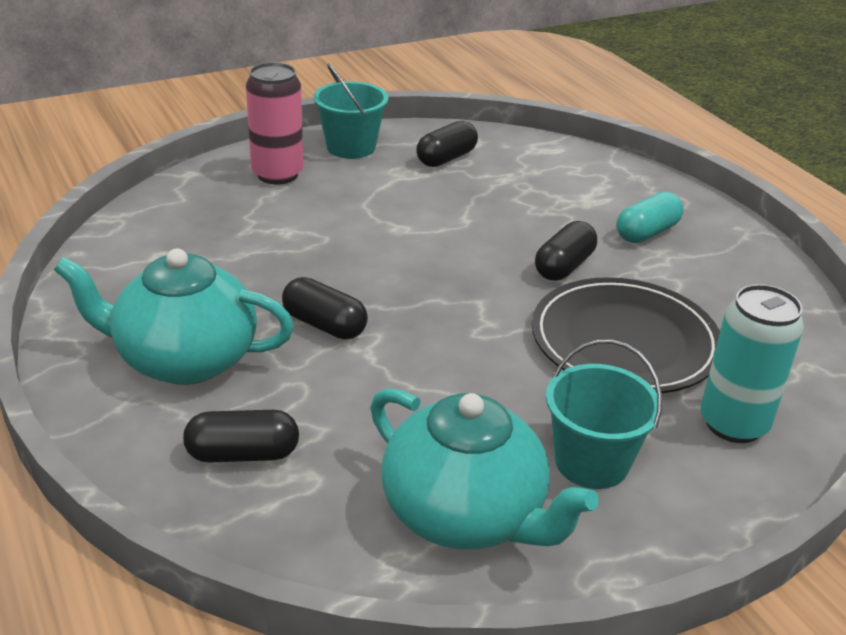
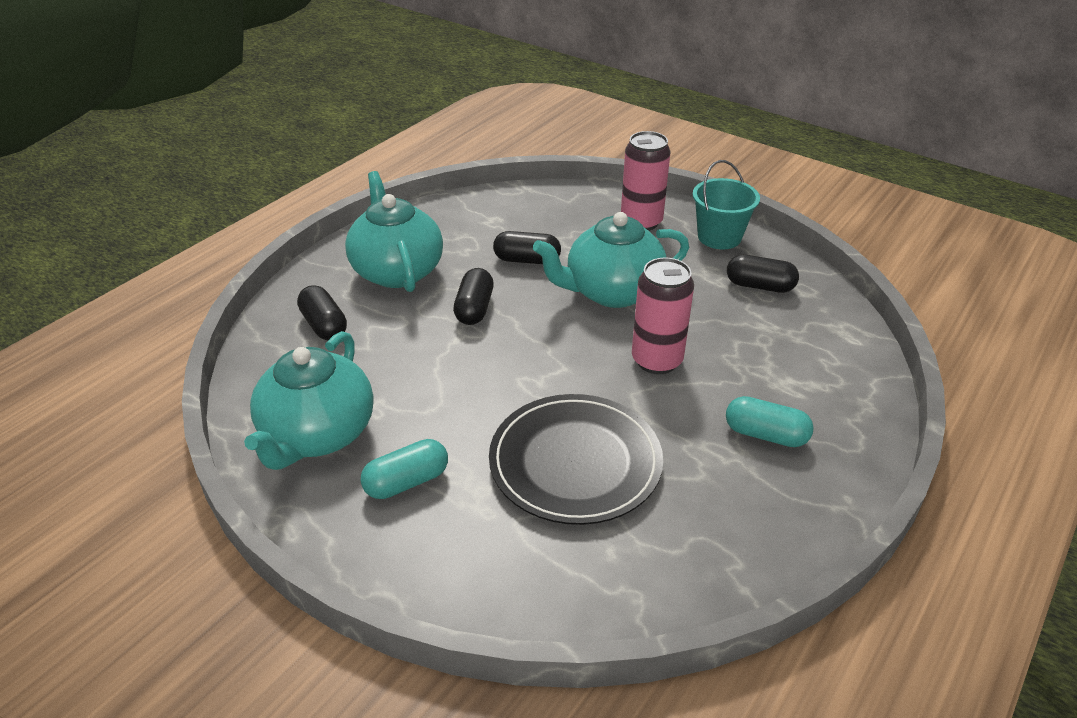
camera: 65 degrees right, 5 degrees up
(380, 232) = (612, 292): none -> turquoise teapot
(510, 246) = (657, 360): none -> pink can
(564, 266) = (656, 398): black capsule -> black capsule (527, 260)
(591, 462) = (406, 482): turquoise bucket -> turquoise capsule
(733, 424) = (508, 557): turquoise can -> none

